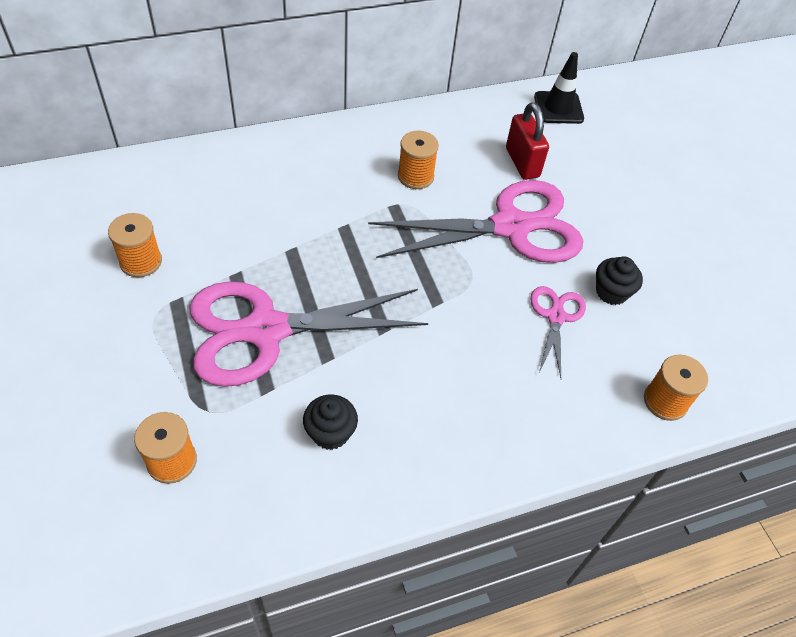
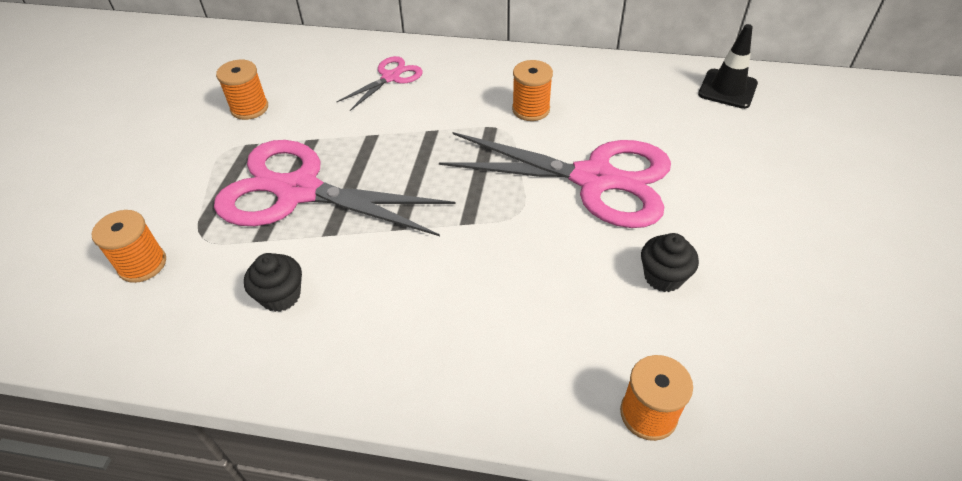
camera: 35 degrees right, 5 degrees down
(522, 163) = (650, 126): red padlock -> none
(556, 316) = (581, 277): pink scissors -> pink scissors (391, 77)

